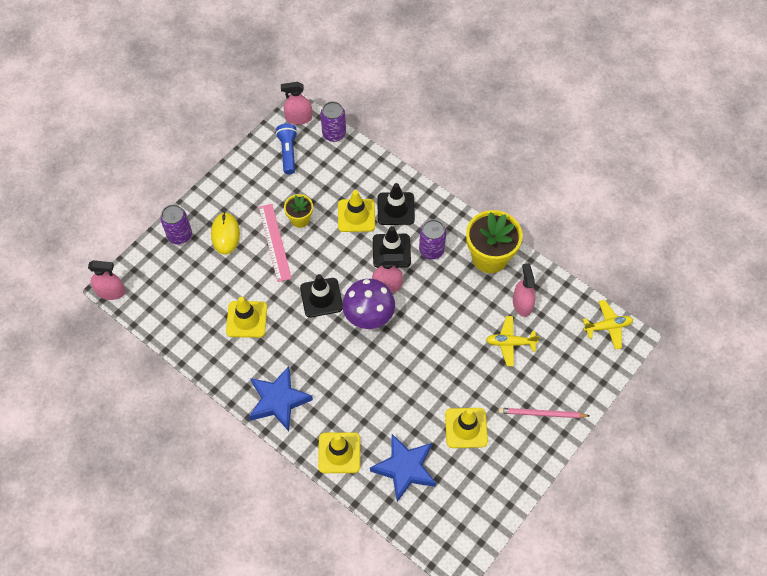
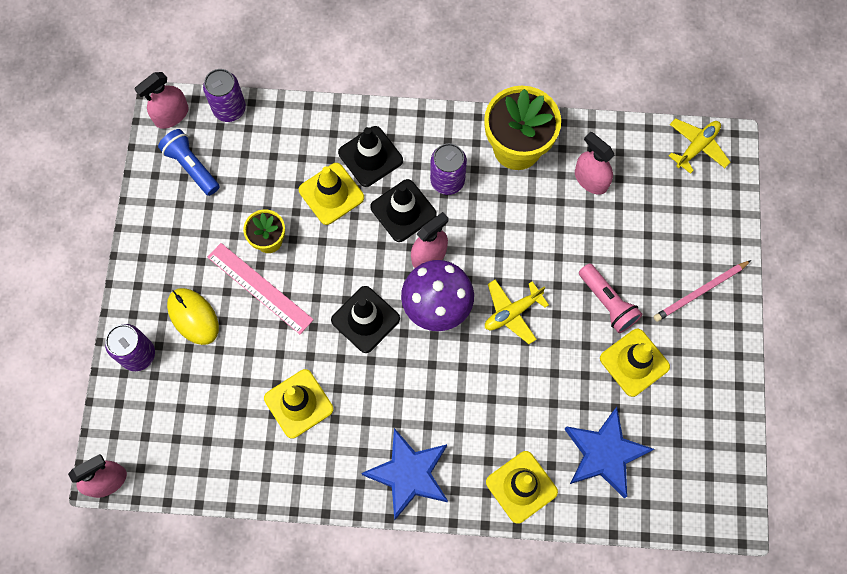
camera: 35 degrees left, 10 degrees up
(476, 382) = (607, 303): none -> pink flashlight
(510, 343) = (610, 233): yellow plane -> yellow plane (512, 312)

